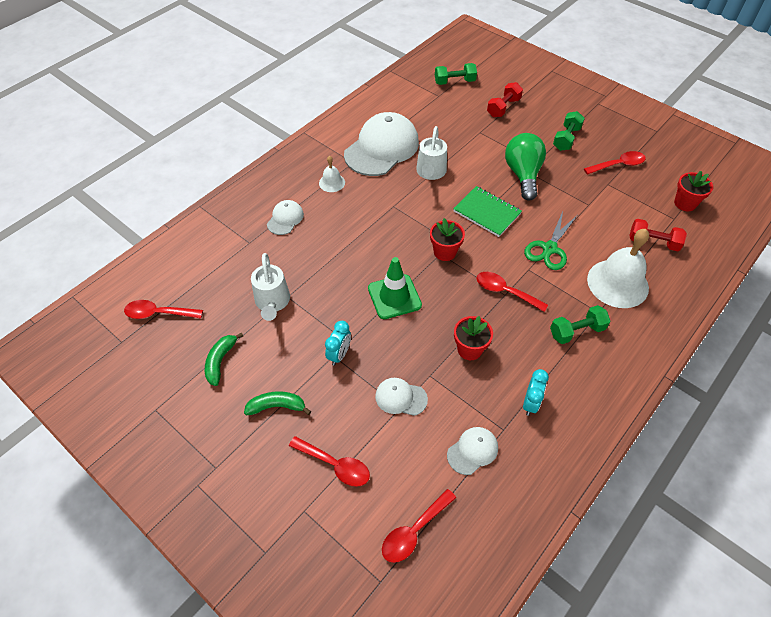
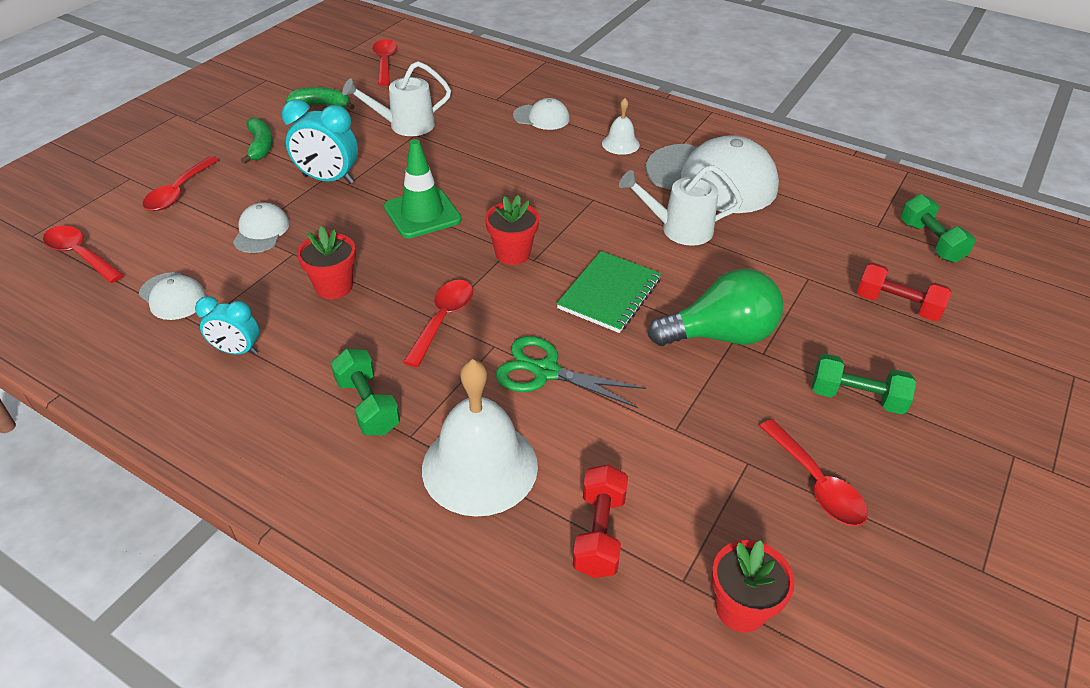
camera: 80 degrees right, 10 degrees down
(339, 354) = (328, 179): turquoise clock -> turquoise clock, size x1.56

